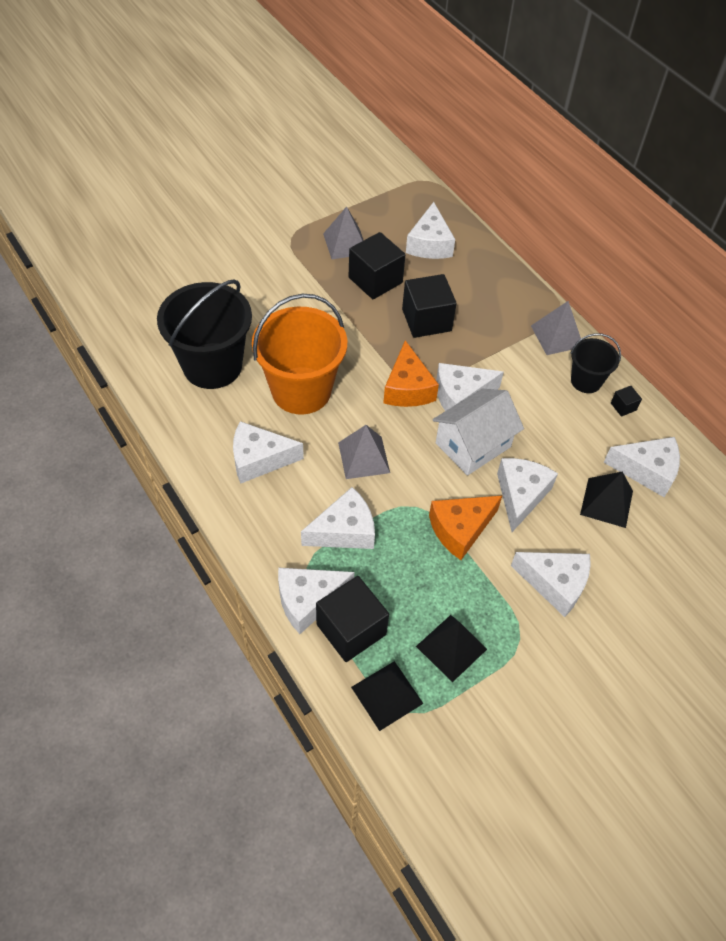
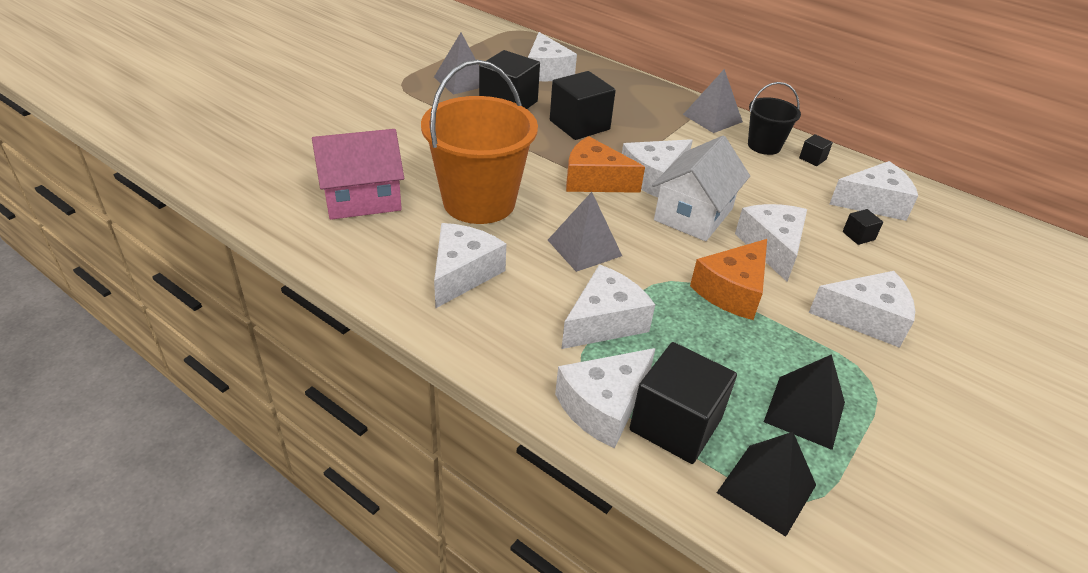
camera: 20 degrees left, 15 degrees down
(212, 366) = (362, 198): black bucket -> pink house
(259, 459) = (463, 273): white cheese -> white cheese turned 135 degrees clockwise
(407, 388) = (594, 180): orange cheese -> orange cheese turned 135 degrees clockwise
(606, 502) = (858, 236): black pyramid -> black cube

